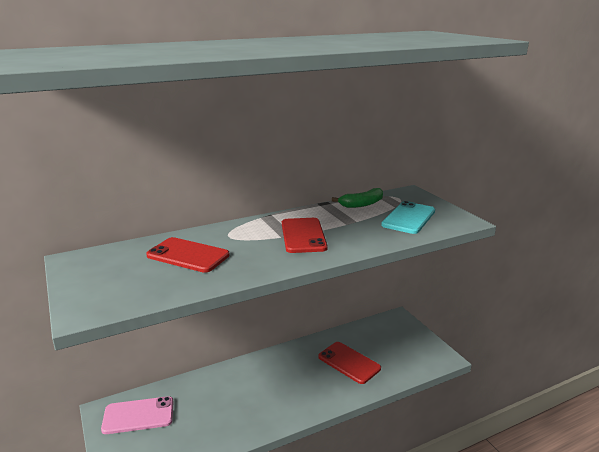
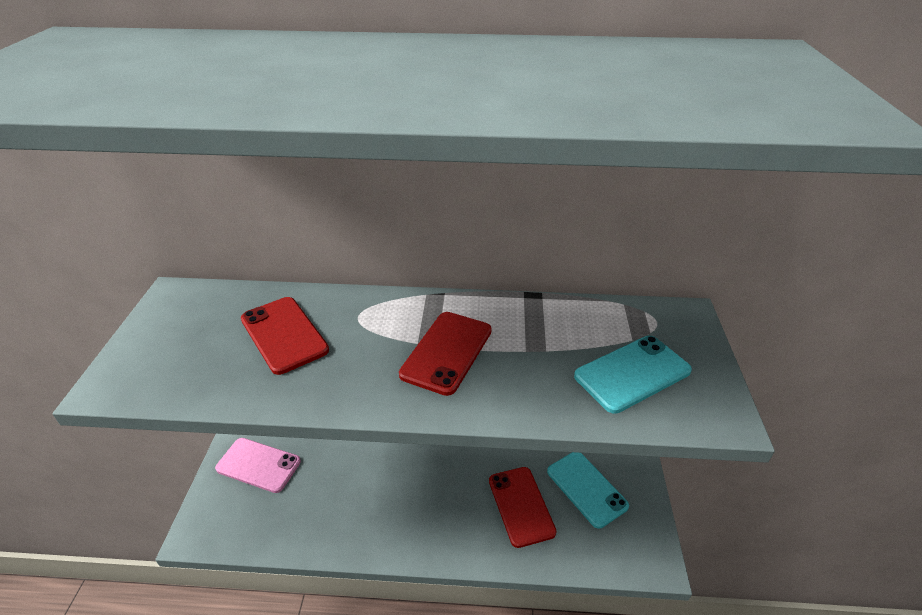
camera: 30 degrees right, 15 degrees up
(362, 204) = (586, 316): green banana -> none
(380, 339) = (586, 488): none -> turquoise phone

